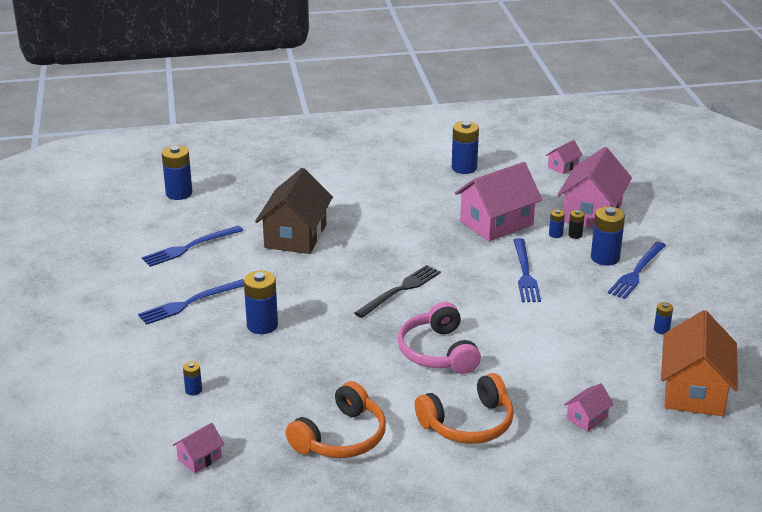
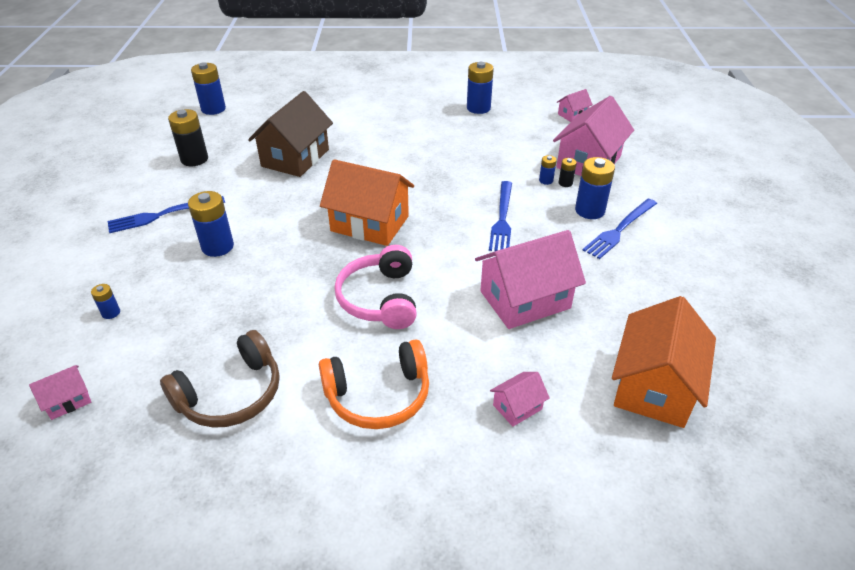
camera: 10 degrees right, 10 degrees up
(190, 247) = (194, 159): blue fork -> black battery
(341, 437) = (231, 394): orange headphones -> brown headphones
(400, 290) = (369, 224): black fork -> orange house
(496, 223) = (490, 163): pink house -> pink house (525, 299)
(661, 329) = (632, 301): blue battery -> none

